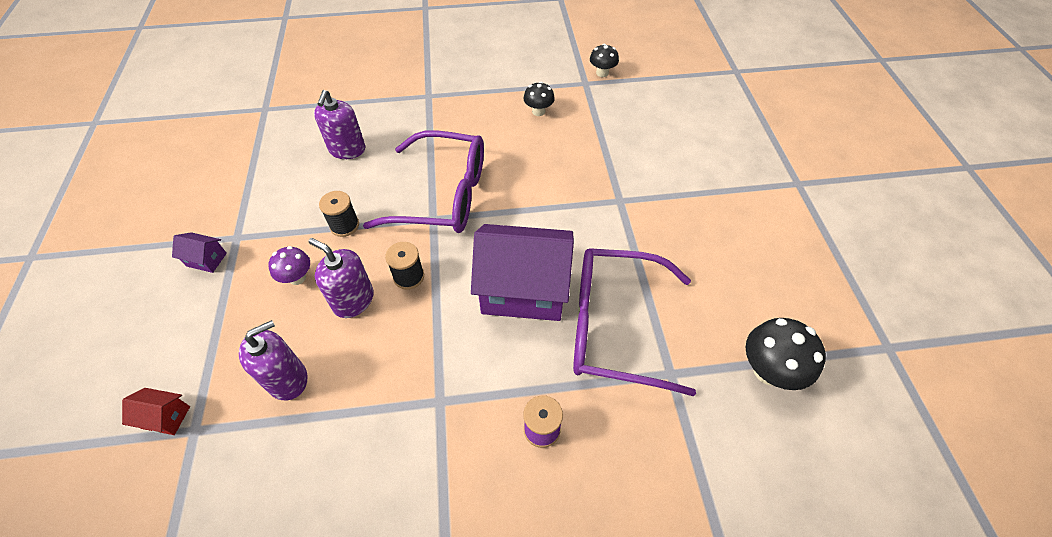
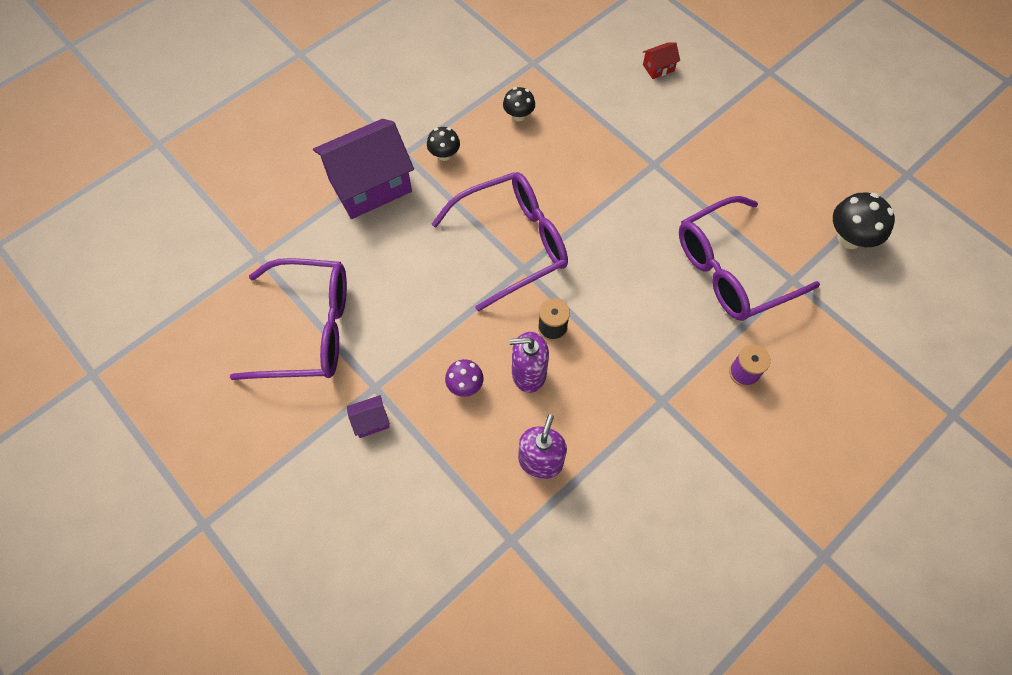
camera: 35 degrees left, 10 degrees up
(166, 417) = (480, 547): red house -> red house (658, 68)
(241, 171) = (309, 329): none -> purple glasses
(344, 225) = (457, 319): black spool -> none
(347, 150) = (385, 251): purple soap dispenser -> none
(524, 290) = (647, 283): purple house -> purple house (370, 185)
(602, 73) = (539, 44): black mushroom -> black mushroom (444, 155)

